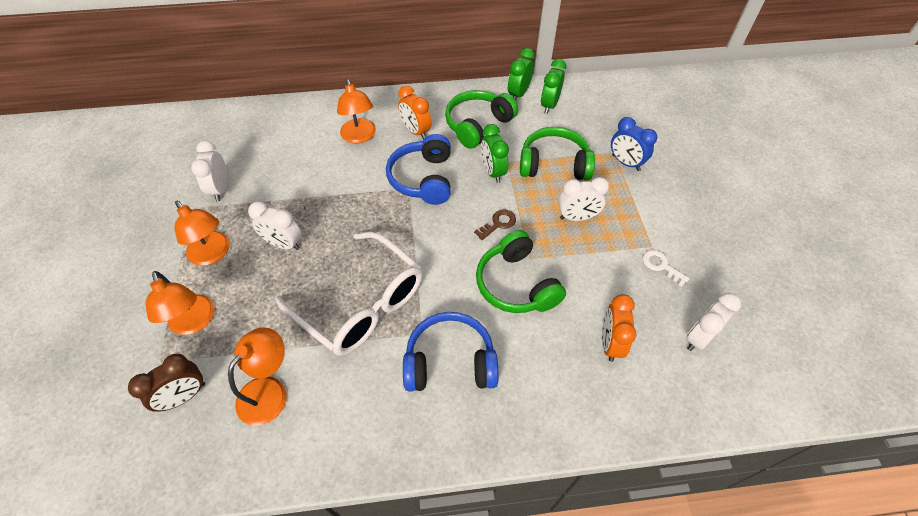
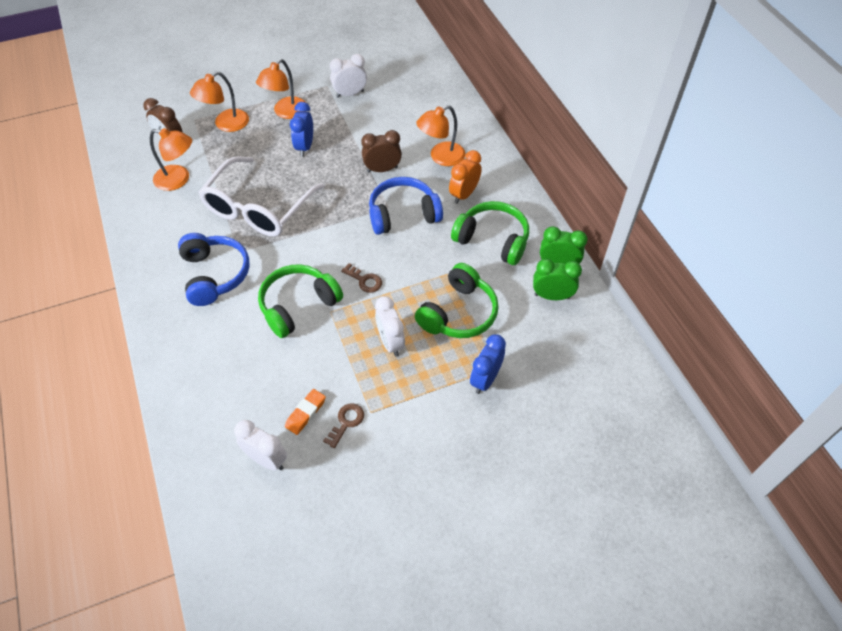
camera: 75 degrees right, 0 degrees up
(284, 244) = (305, 147): white clock -> blue clock
(354, 183) = (382, 169): none -> brown clock
(493, 172) = (430, 264): green clock -> none
(554, 164) = (458, 313): green headphones -> green headphones turned 45 degrees clockwise
(609, 343) = (249, 384): orange clock -> none
(648, 297) = (305, 413): none -> orange eraser
(661, 266) = (346, 422): white key -> brown key

